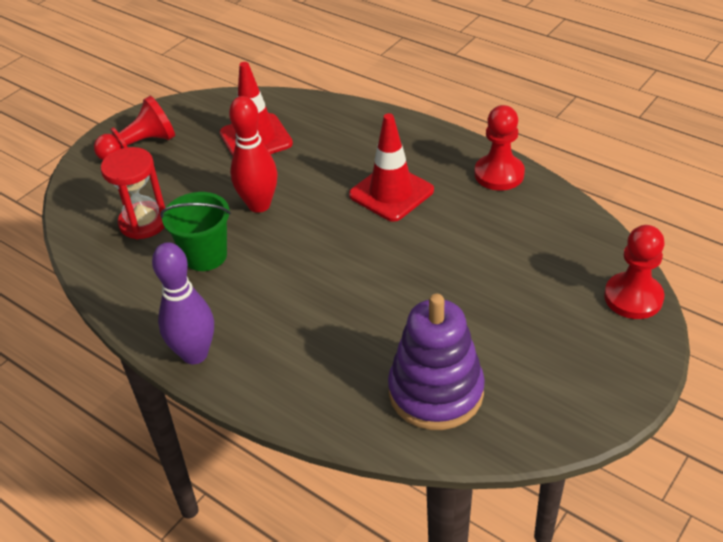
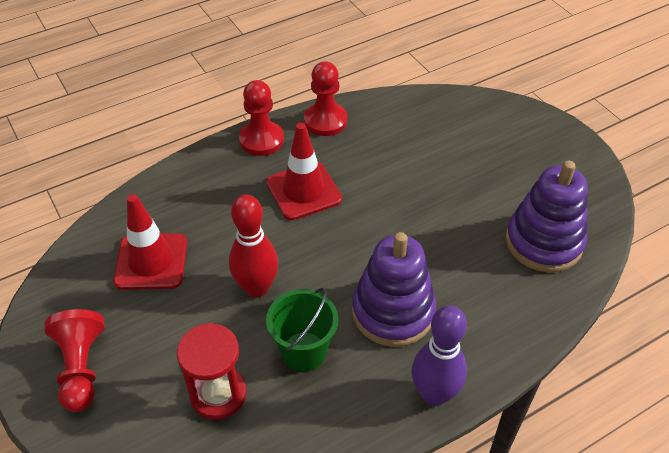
camera: 70 degrees left, 5 degrees up
(276, 298) = (393, 312): none -> purple stacking toy
(633, 297) = (497, 108): red pawn -> red pawn (261, 140)

